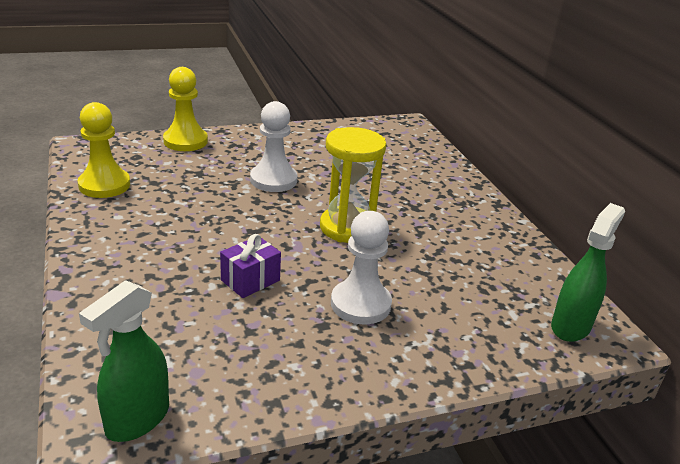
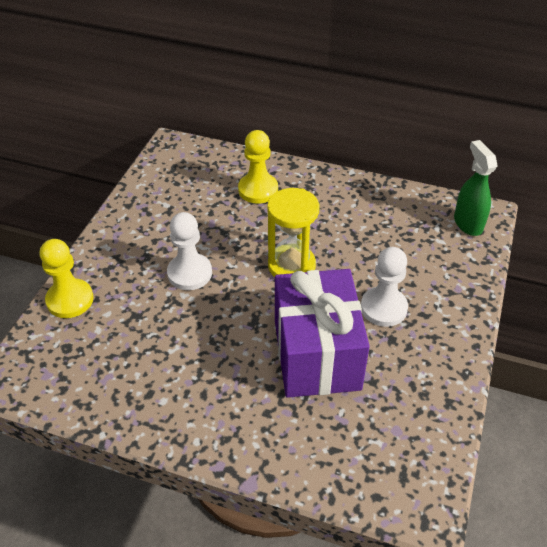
camera: 50 degrees left, 15 degrees up
(104, 185) = (101, 391): yellow pawn -> yellow pawn (258, 190)
(137, 420) = (424, 482): green spray bottle -> none
(250, 280) = (316, 354): purple gift -> purple gift, size x2.44

